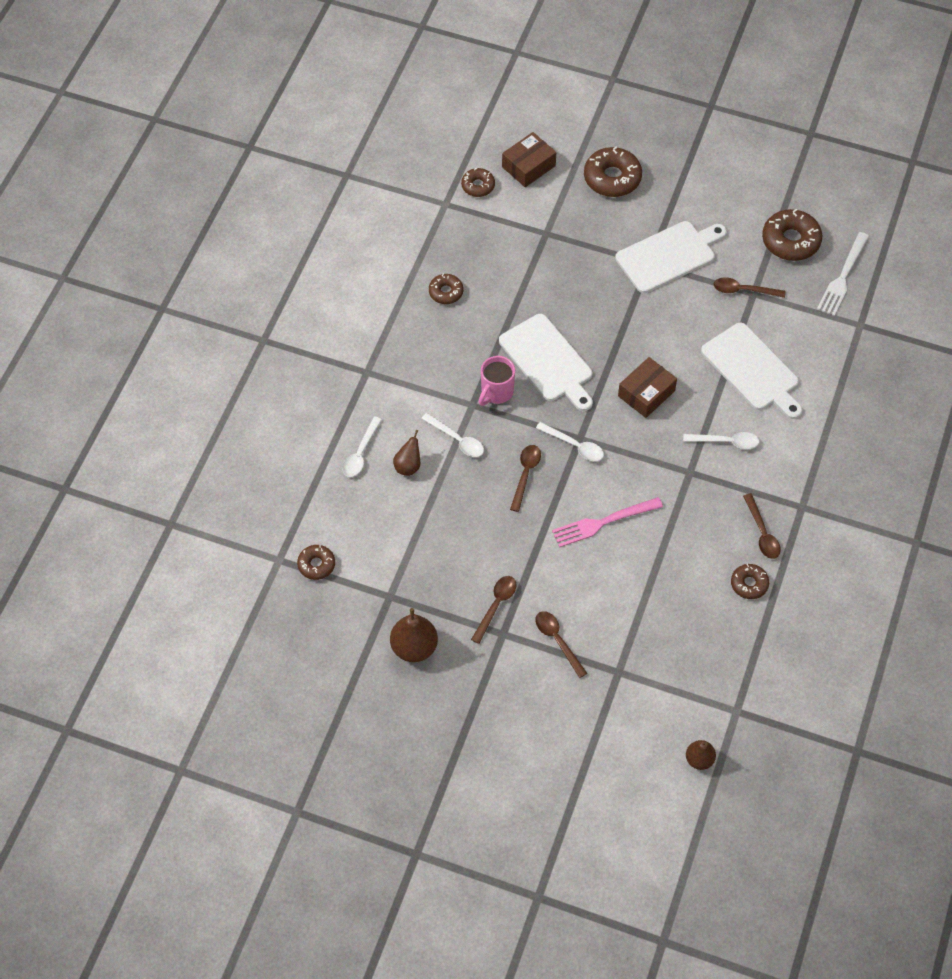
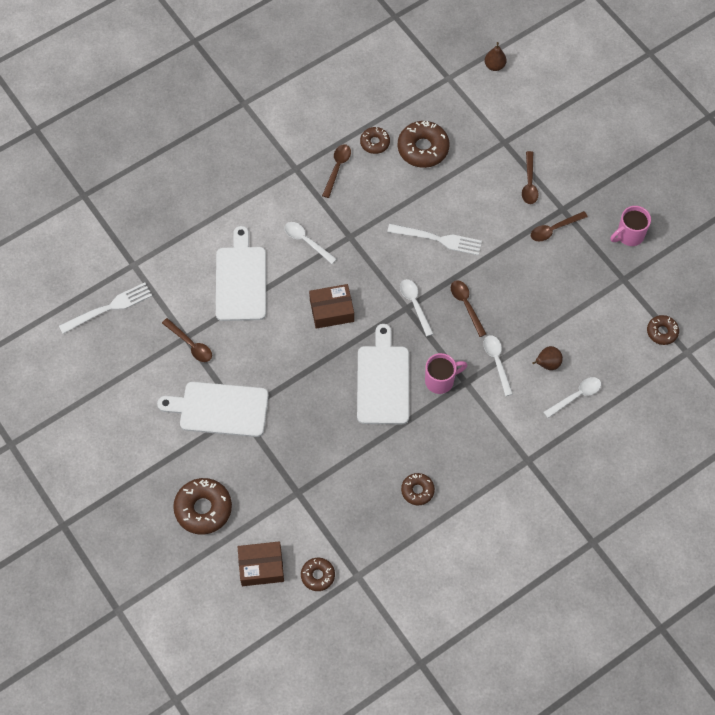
camera: 145 degrees left, 5 degrees up
(414, 647) = (629, 235): brown pear -> pink mug
(525, 474) = (466, 305): brown spoon -> brown spoon turned 105 degrees clockwise
(603, 523) = (438, 239): pink fork -> white fork
(790, 241) = (118, 361): brown donut -> brown donut (423, 148)

